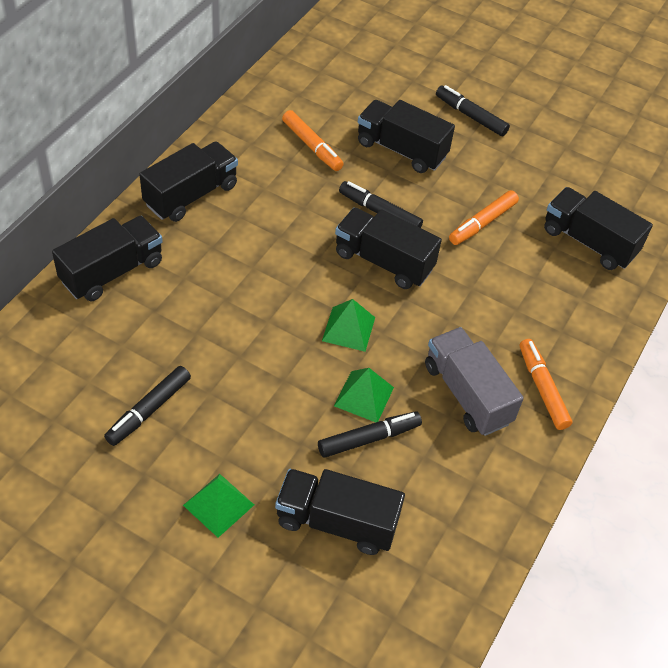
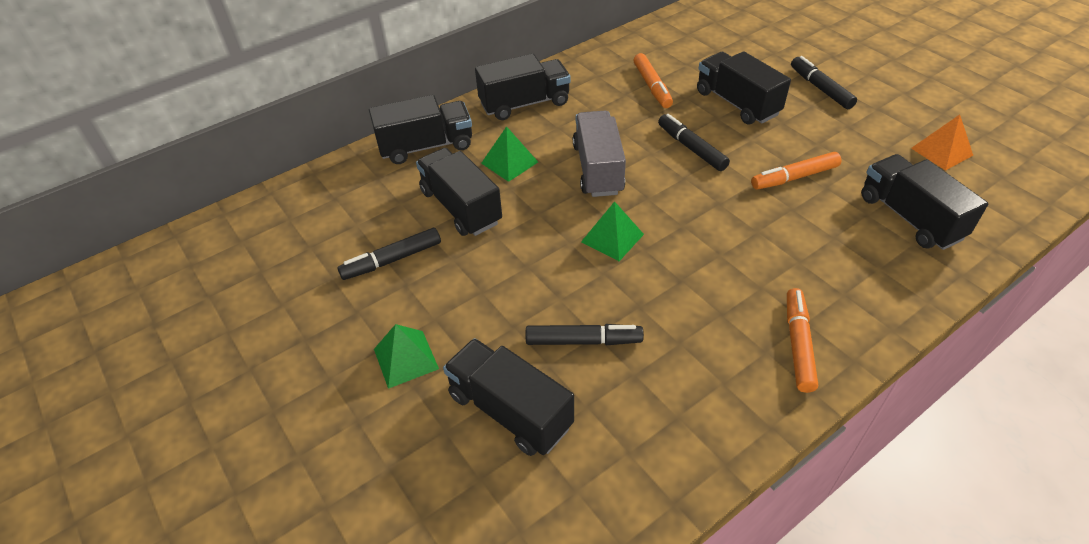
camera: 30 degrees right, 5 degrees down
(364, 396) = (597, 301): green pyramid -> green pyramid (509, 162)
(383, 261) = (675, 189): black truck -> black truck (461, 207)
(467, 394) = (708, 327): grey truck -> grey truck (598, 169)
(594, 166) = (941, 151): none -> orange pyramid

